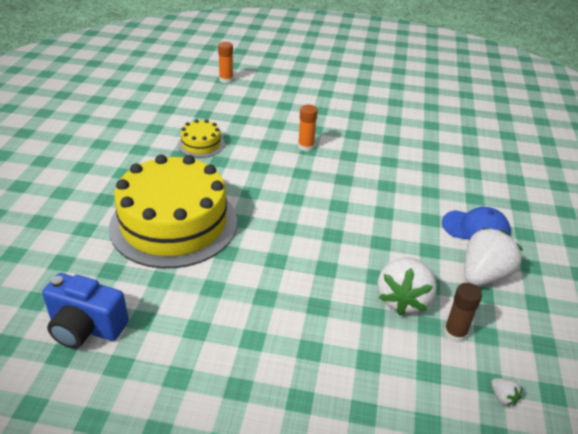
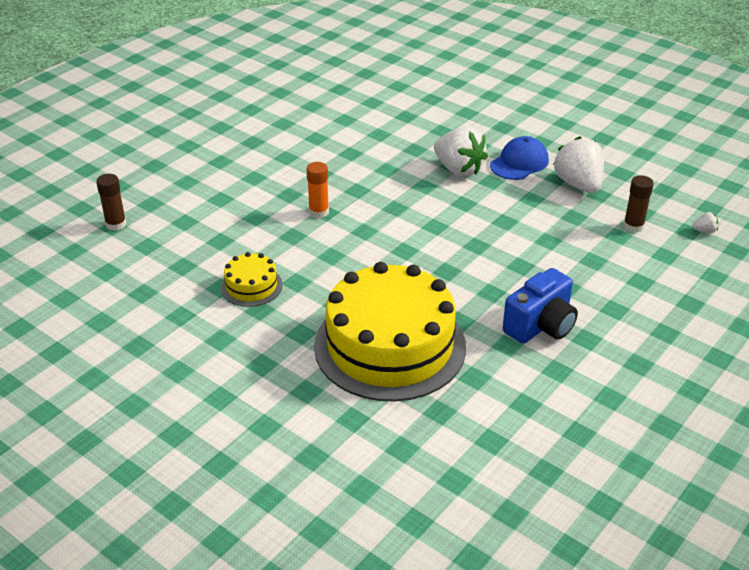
camera: 60 degrees left, 0 degrees up
(86, 327) = (517, 446): blue camera -> blue camera (540, 326)
(226, 80) = (116, 224): orange glue stick -> brown glue stick
(403, 299) = (583, 237): white strawberry -> white strawberry (458, 169)

